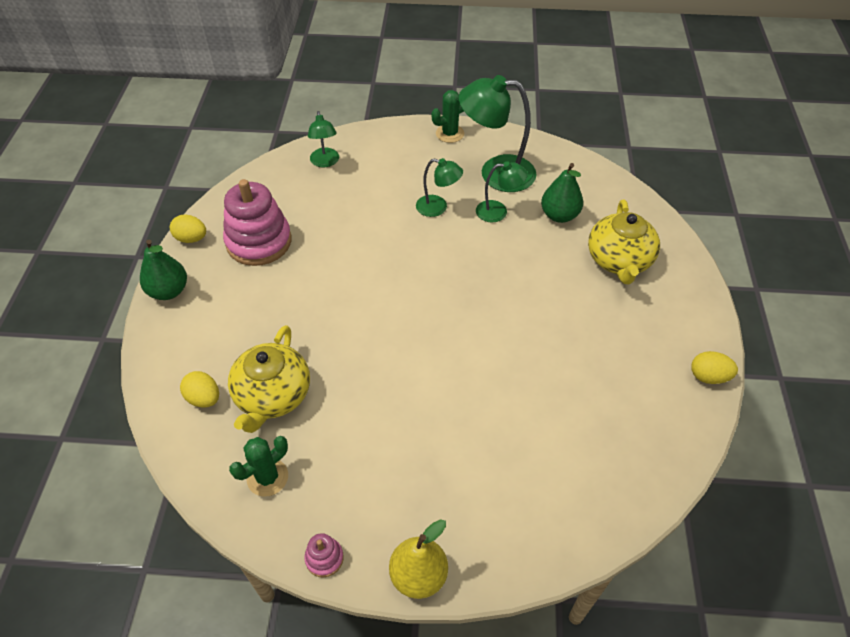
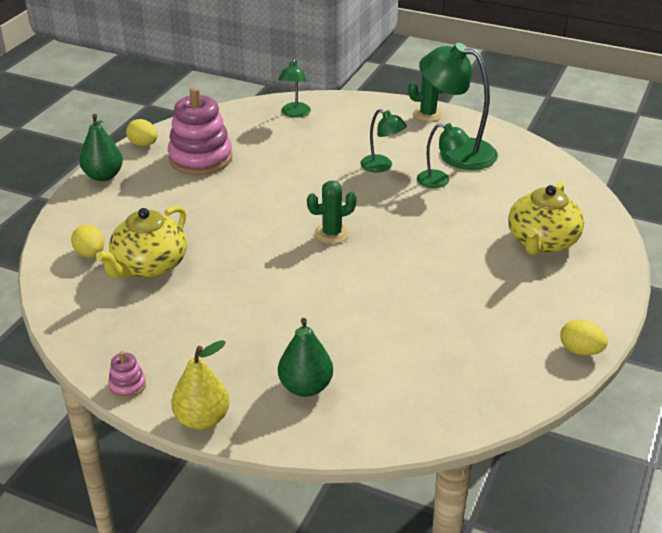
camera: 20 degrees right, 15 degrees down
(267, 477) = (112, 319): green cactus -> green cactus (331, 233)
(559, 215) = (501, 196): green pear -> green pear (306, 387)

